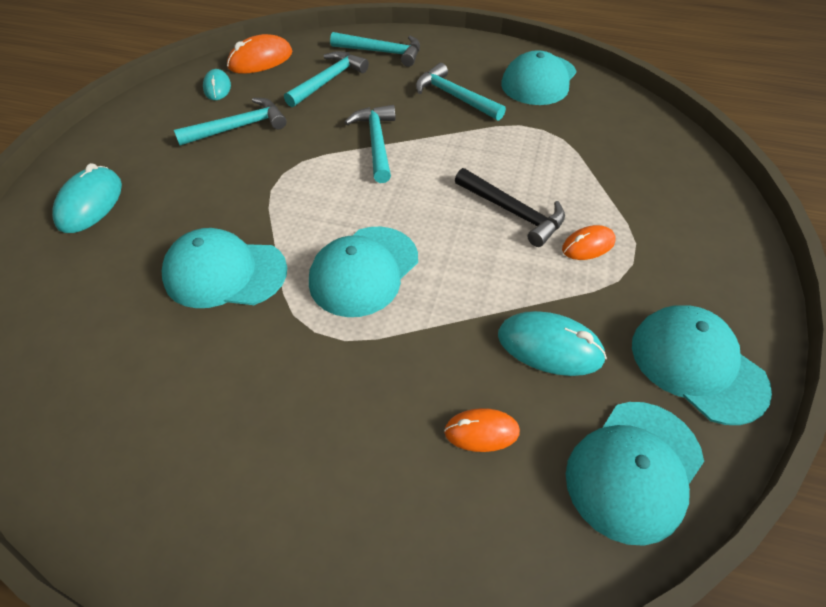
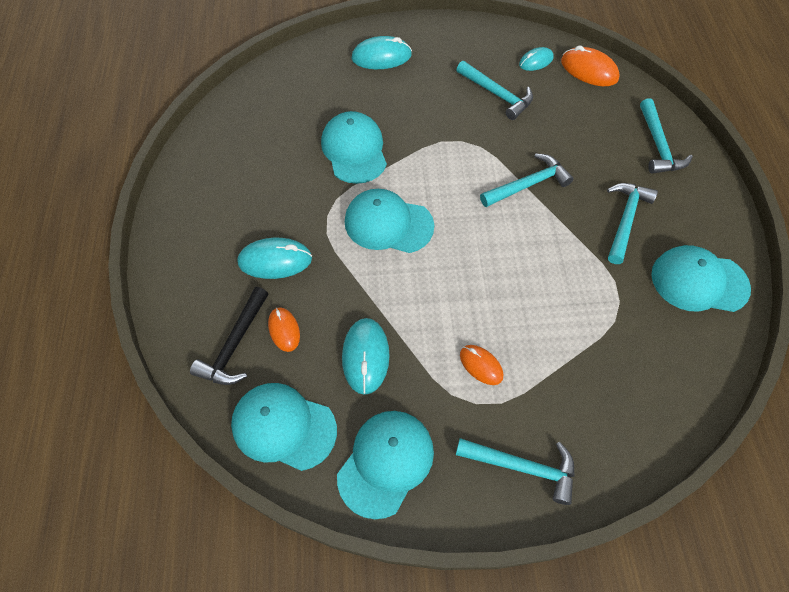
camera: 70 degrees right, 10 degrees up
(328, 81) = (589, 124): turquoise hammer -> turquoise hammer (522, 467)
(359, 415) = (275, 260): none -> turquoise mouse
(513, 212) = (494, 302): black hammer -> black hammer (235, 344)

